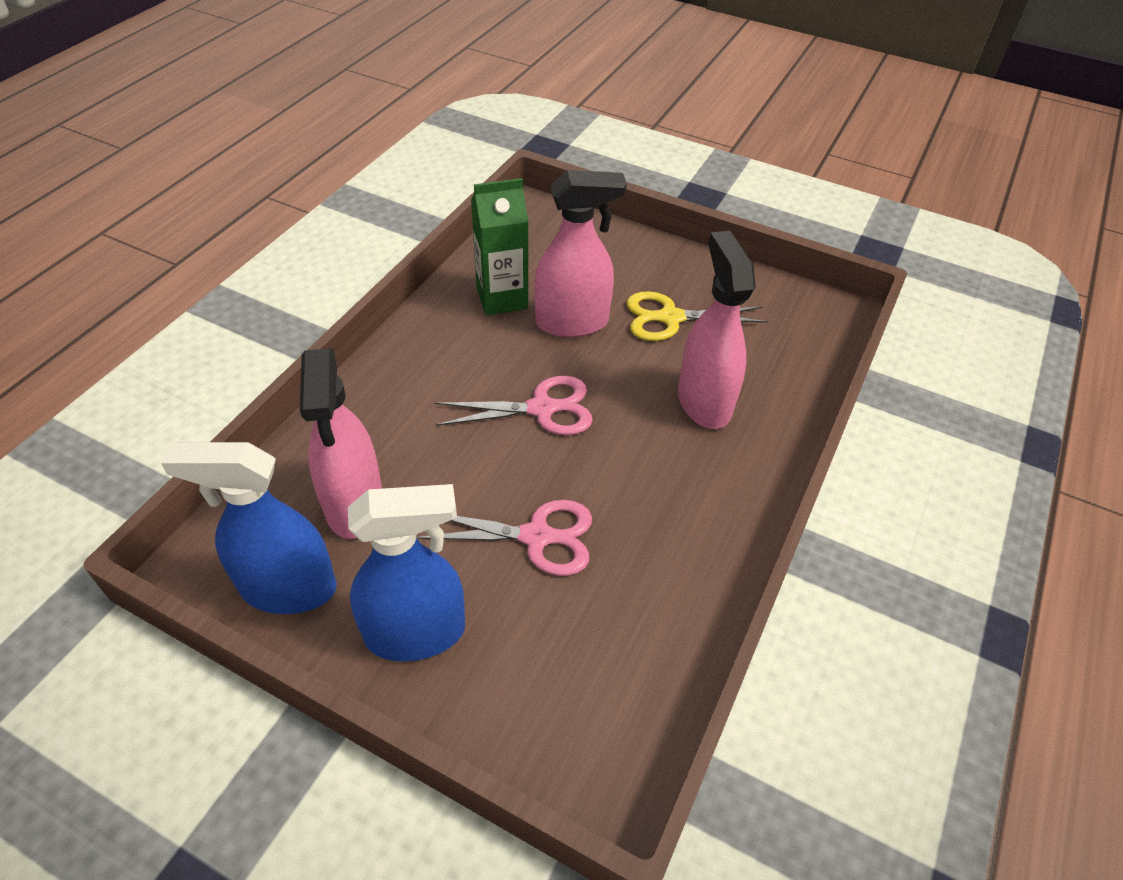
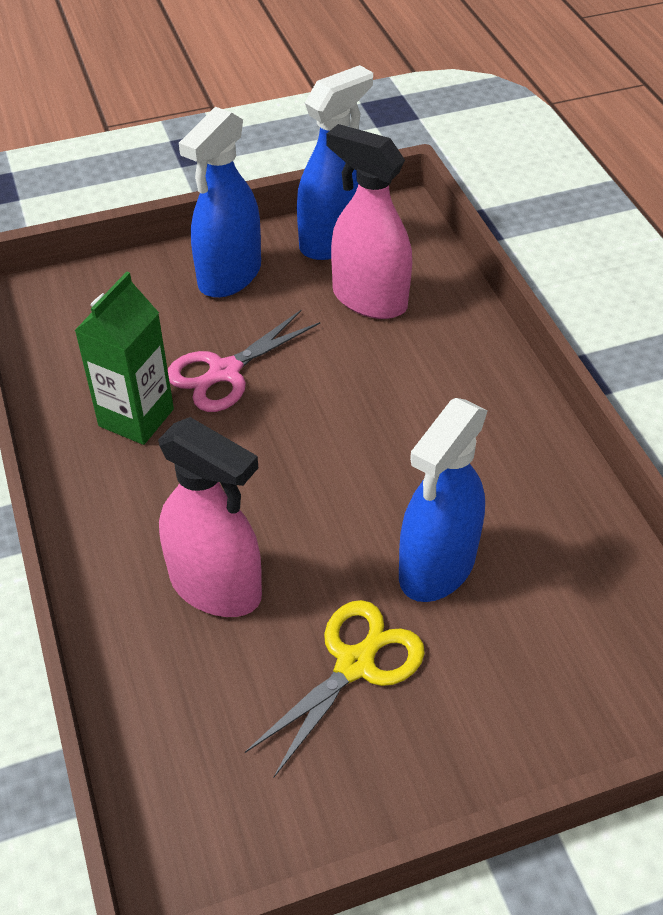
camera: 135 degrees right, 0 degrees up
(502, 298) = (534, 534): green carton -> green carton (136, 417)
(542, 409) = (344, 460): pink scissors -> none
(572, 322) = (436, 567): pink spray bottle -> blue spray bottle

